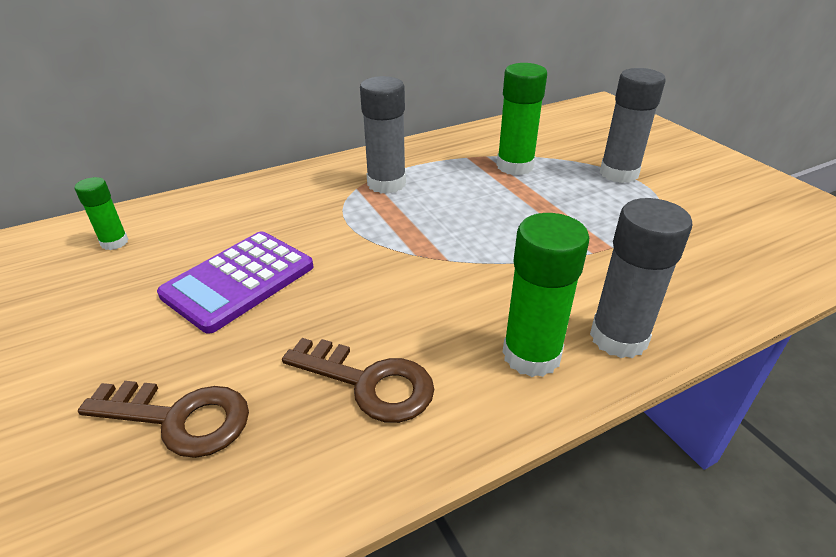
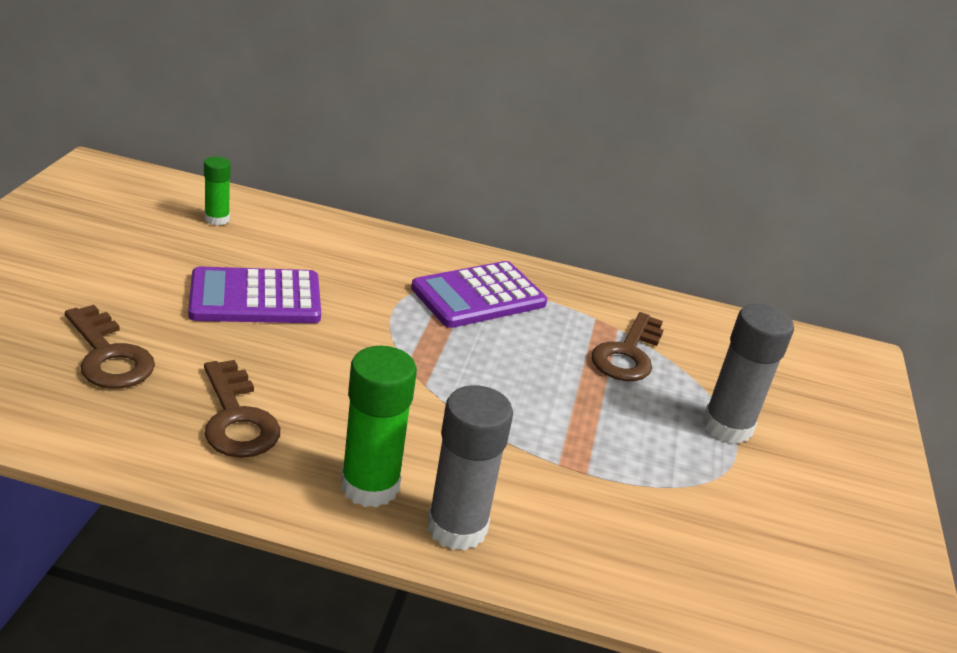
camera: 35 degrees right, 5 degrees down
(386, 183) = (478, 296): grey glue stick -> purple calculator
(515, 166) = (627, 354): green glue stick -> brown key

